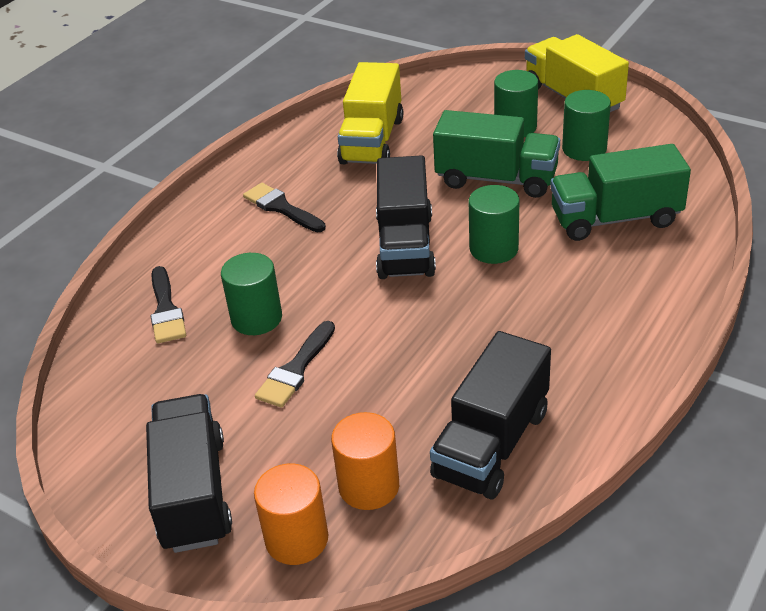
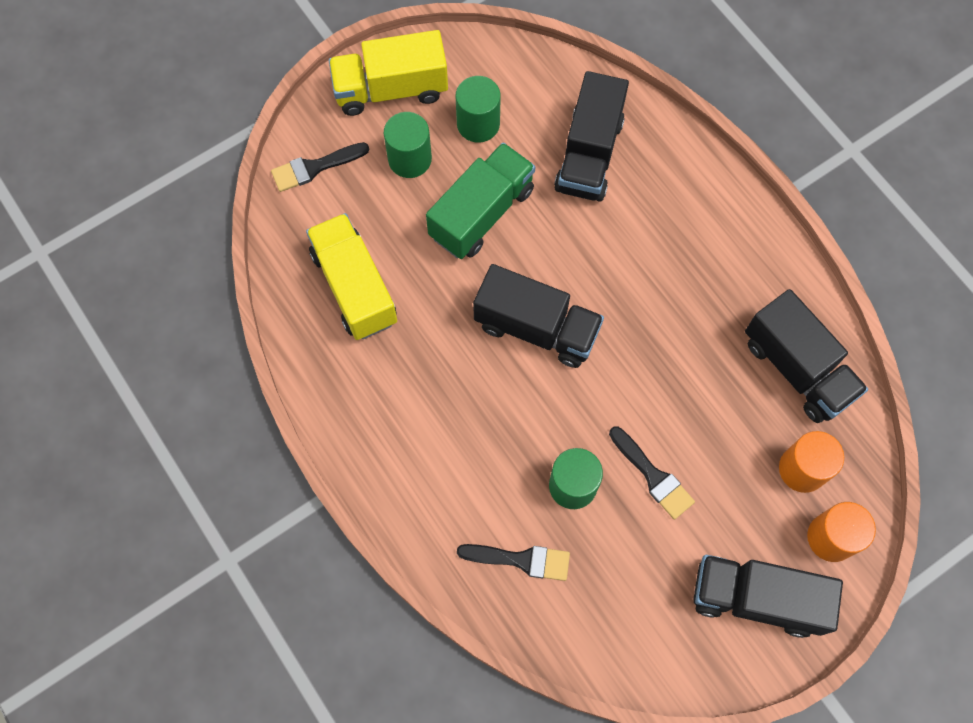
camera: 70 degrees left, 30 degrees up
(281, 208) = (419, 409): black brush -> black brush (315, 167)
(372, 141) = (354, 287): yellow truck -> yellow truck turned 150 degrees counterclockwise
(494, 249) = (578, 262): green cylinder -> none
(615, 219) = (589, 154): green truck -> black truck

